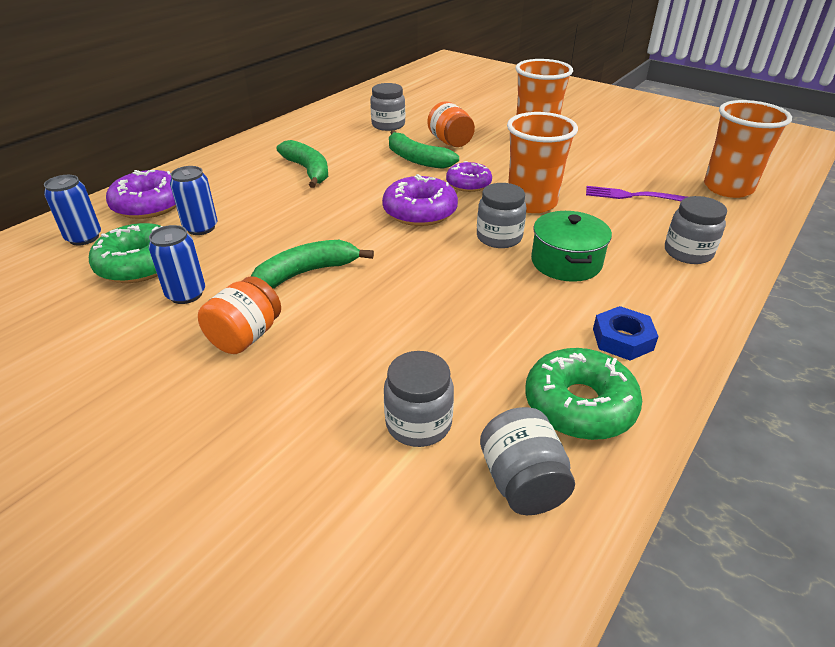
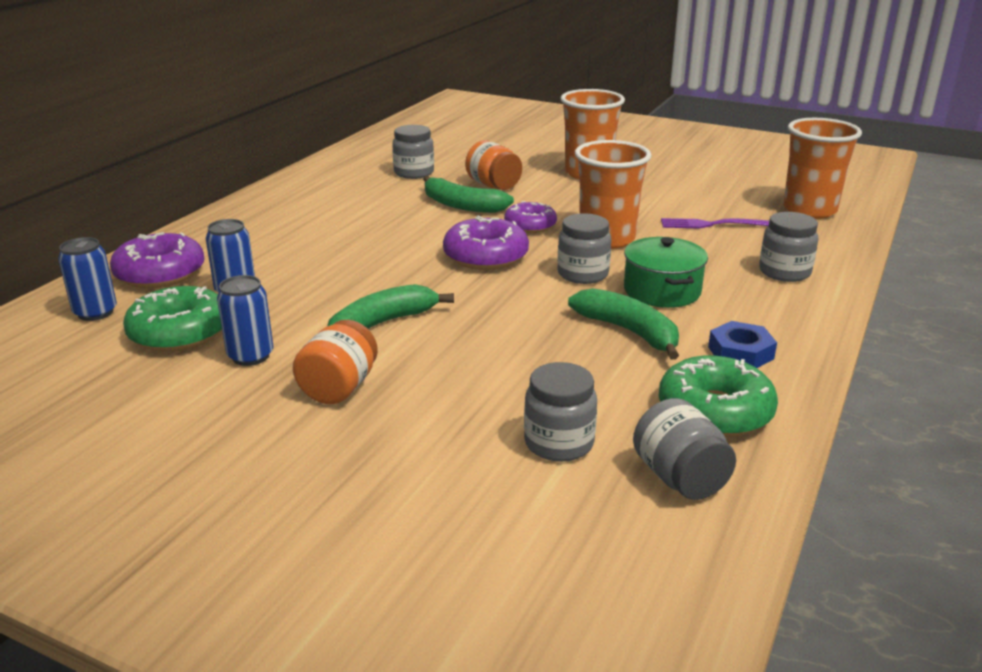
camera: 10 degrees left, 10 degrees down
(308, 170) = (338, 225): green banana -> green banana (629, 332)

